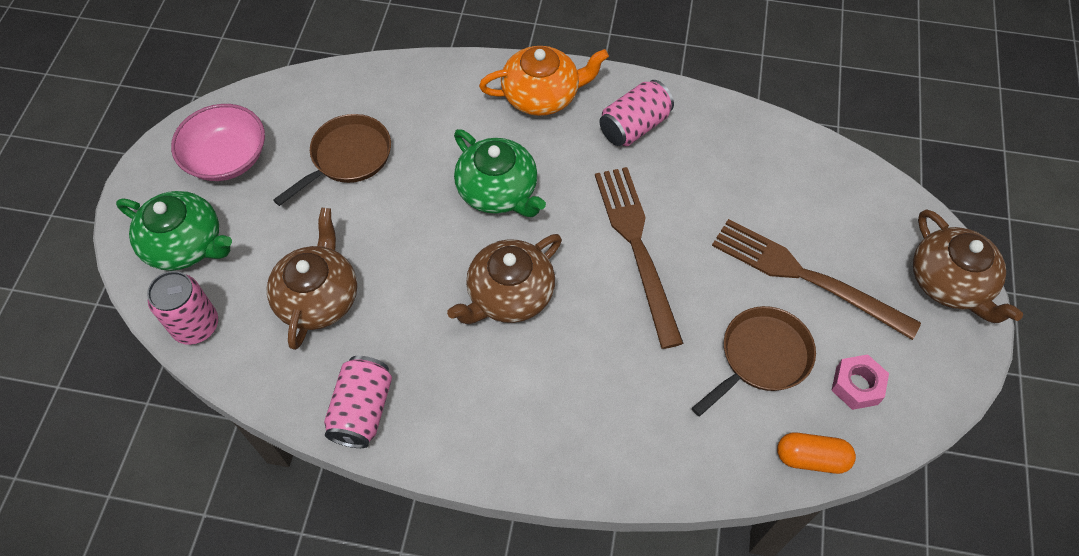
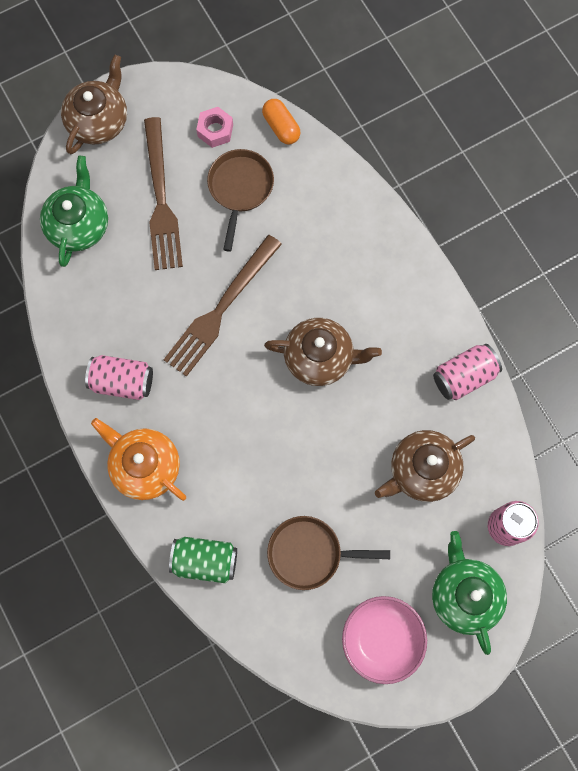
camera: 130 degrees left, 15 degrees up
(421, 85) = (205, 561): none -> green can
(498, 191) = (250, 427): green teapot -> green teapot (78, 224)
(761, 358) = (240, 189): brown pan -> brown pan turned 90 degrees clockwise

